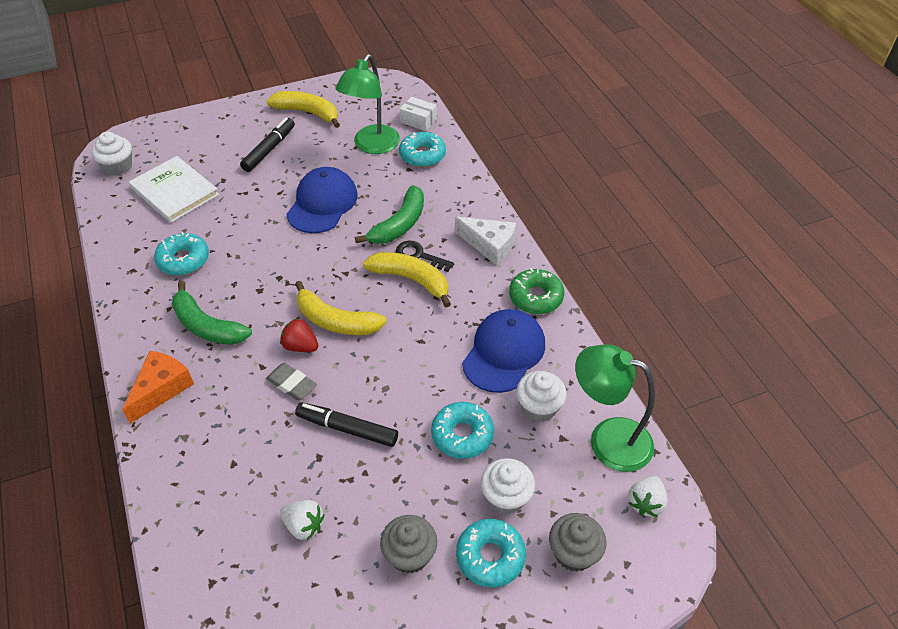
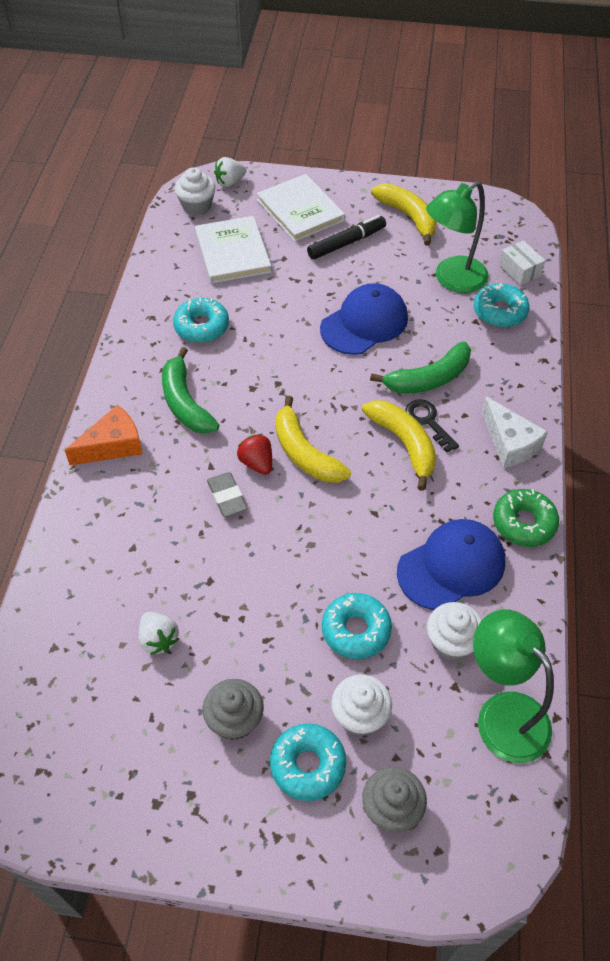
camera: 30 degrees right, 5 degrees up
(214, 138) = (300, 210): none -> white book
(347, 428) = (251, 566): black marker -> none
(646, 503) = (499, 801): white strawberry -> white strawberry (230, 182)

